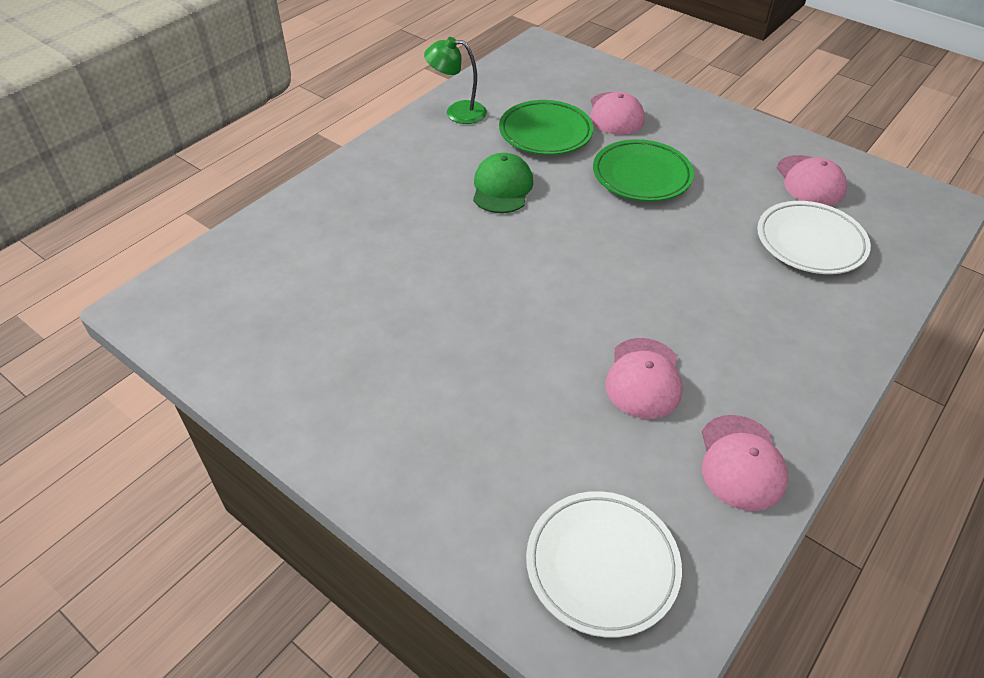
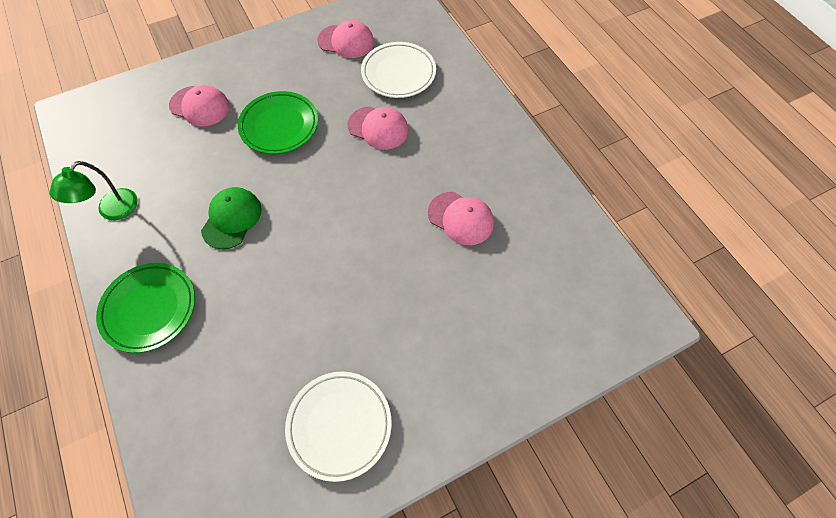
camera: 65 degrees left, 15 degrees up
(502, 187) = (232, 219): green cap -> green cap turned 75 degrees clockwise
(545, 133) = (187, 161): green plate -> green plate (149, 309)
(602, 565) = (580, 306): white plate -> white plate (339, 425)
(741, 462) = (541, 201): pink cap -> pink cap (378, 128)

